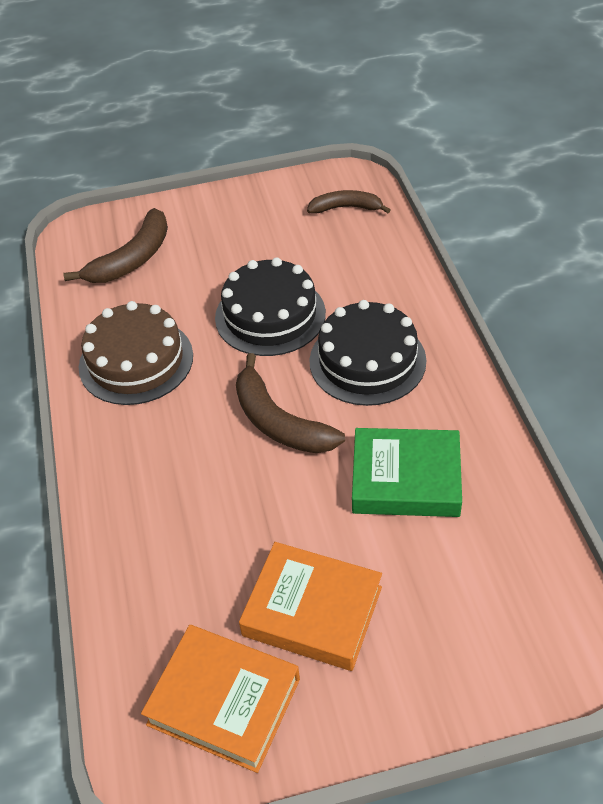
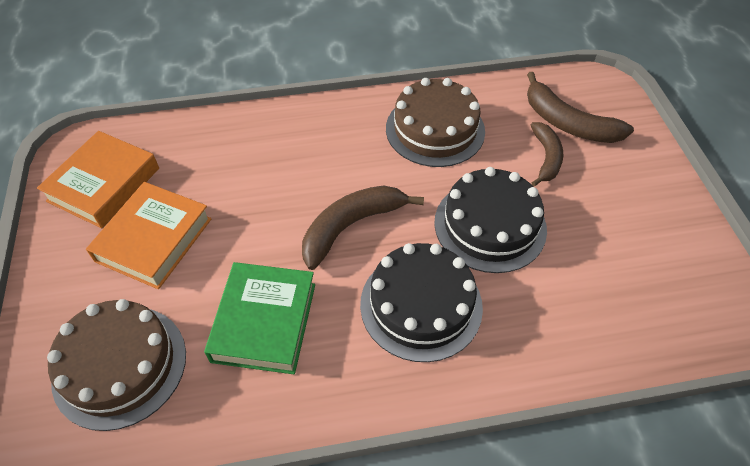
camera: 90 degrees right, 5 degrees up
(346, 208) = (676, 307): brown banana -> brown banana (546, 157)
(480, 599) = (120, 365): none -> brown cake

